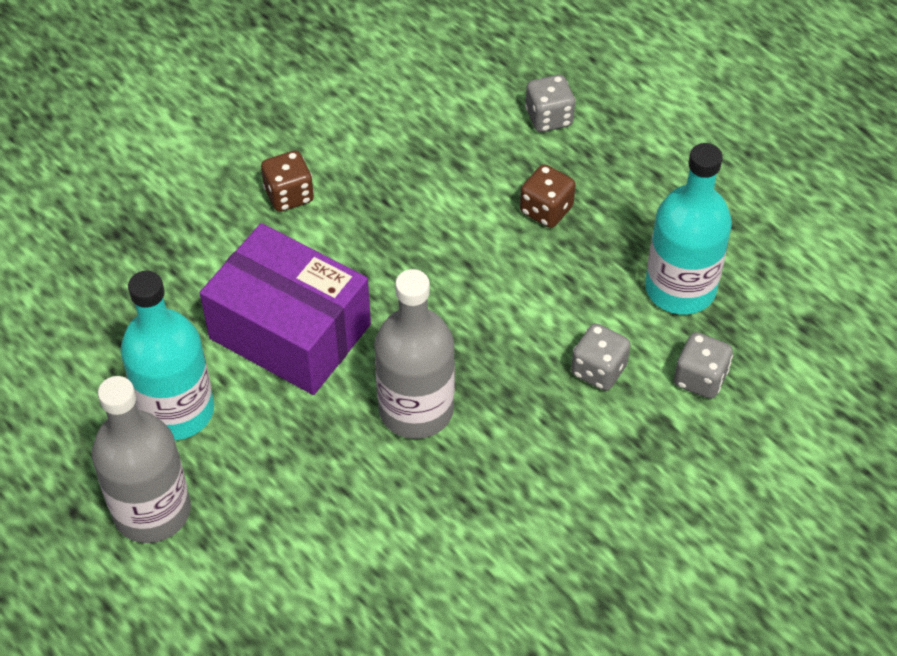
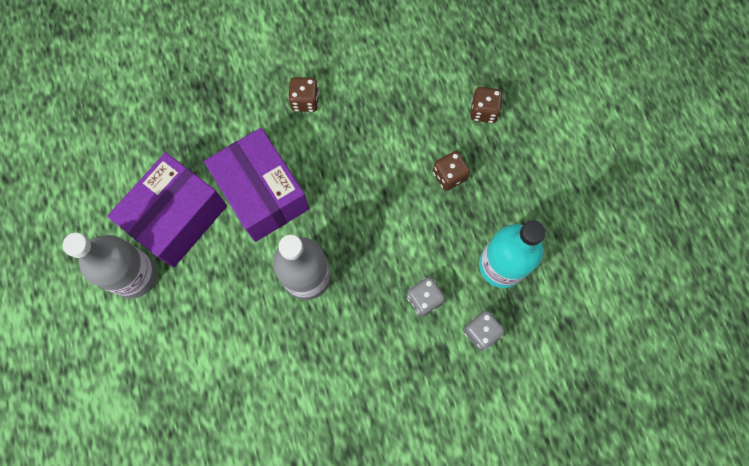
camera: 25 degrees right, 20 degrees up
(177, 411) = (177, 218): turquoise bottle -> purple box
(549, 118) = (483, 111): grey dice -> brown dice

